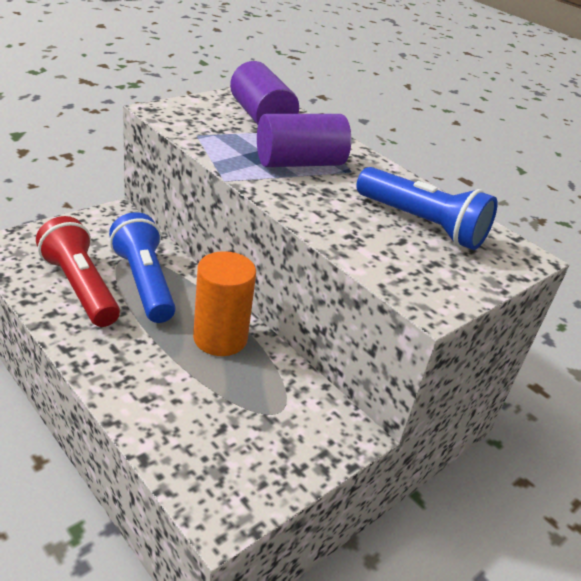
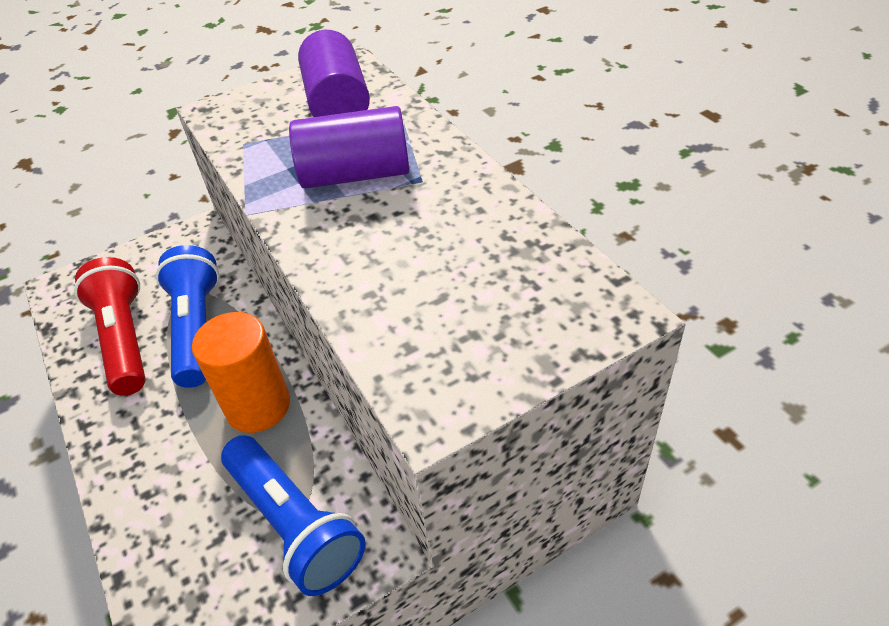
camera: 20 degrees right, 10 degrees up
(421, 224) = (481, 266): blue flashlight -> blue flashlight (294, 525)

